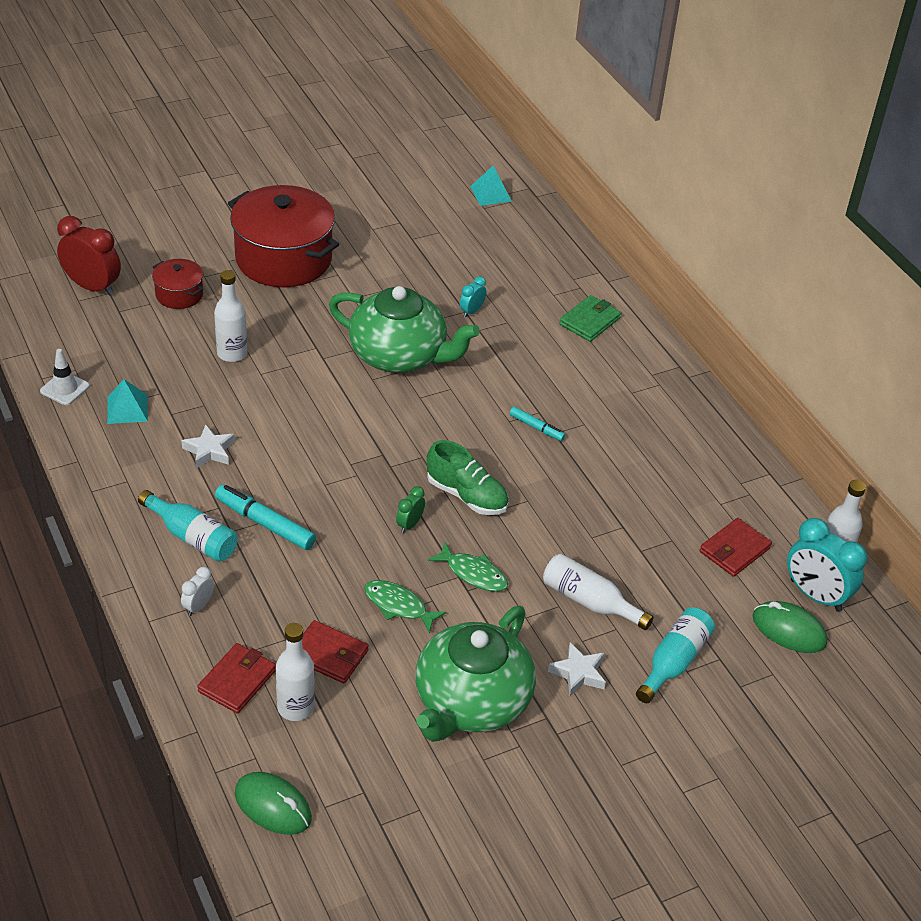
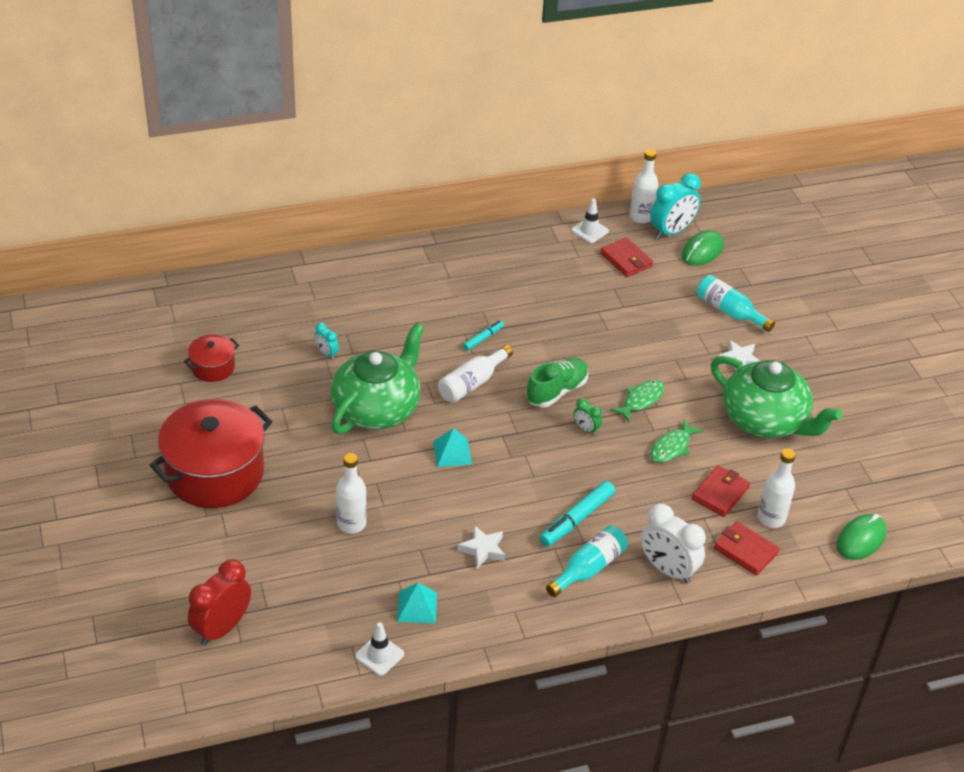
camera: 80 degrees left, 0 degrees up
(179, 294) = (252, 557): red pot -> red pot (213, 367)
(198, 606) = (667, 569): white clock -> white clock, size x2.03
(490, 193) = (154, 314): turquoise pyramid -> turquoise pyramid (452, 452)
(589, 321) = (356, 284): green wallet -> none
(589, 601) = (672, 342): white bottle -> white bottle (472, 383)
(777, 511) = (590, 231): none -> white traffic cone

